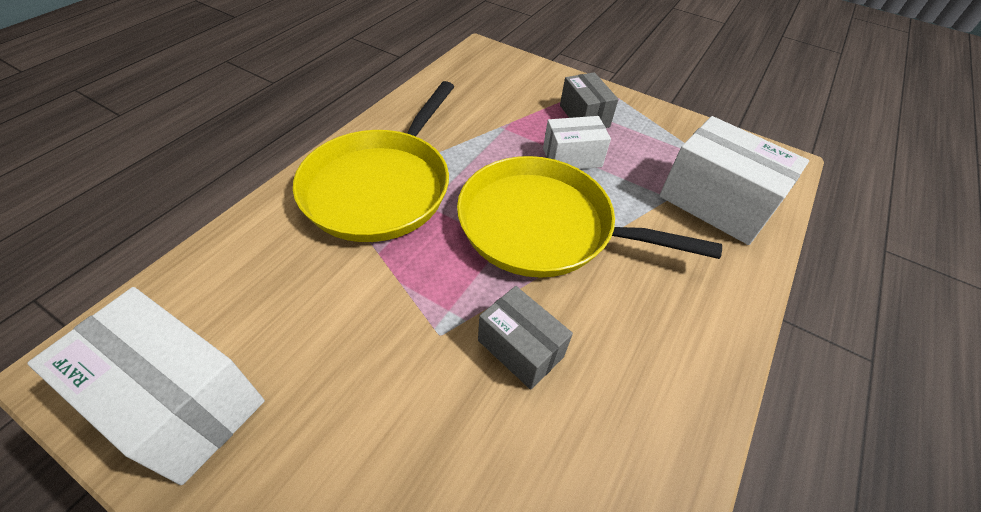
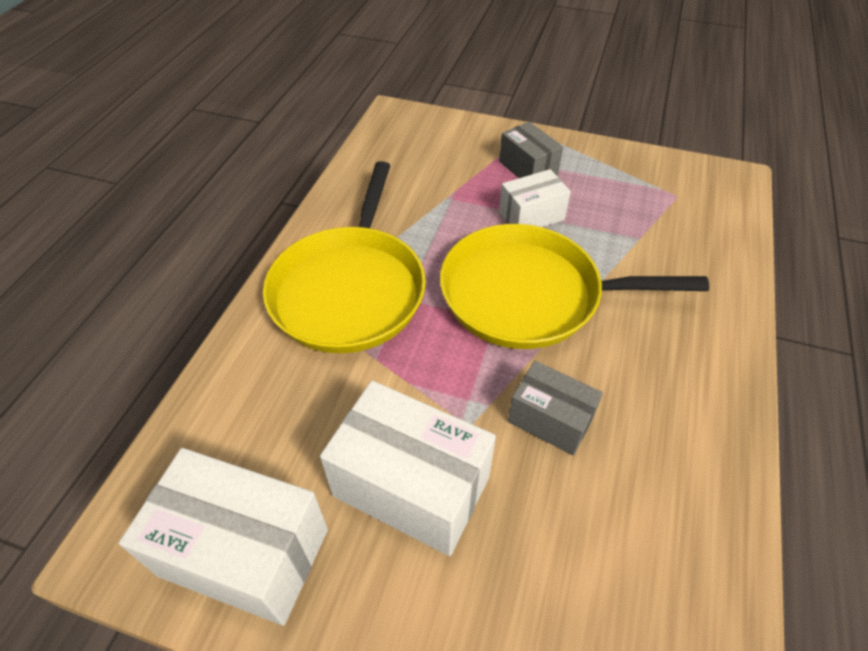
camera: 10 degrees left, 0 degrees up
(715, 203) = (683, 234): white box -> white box (411, 486)

